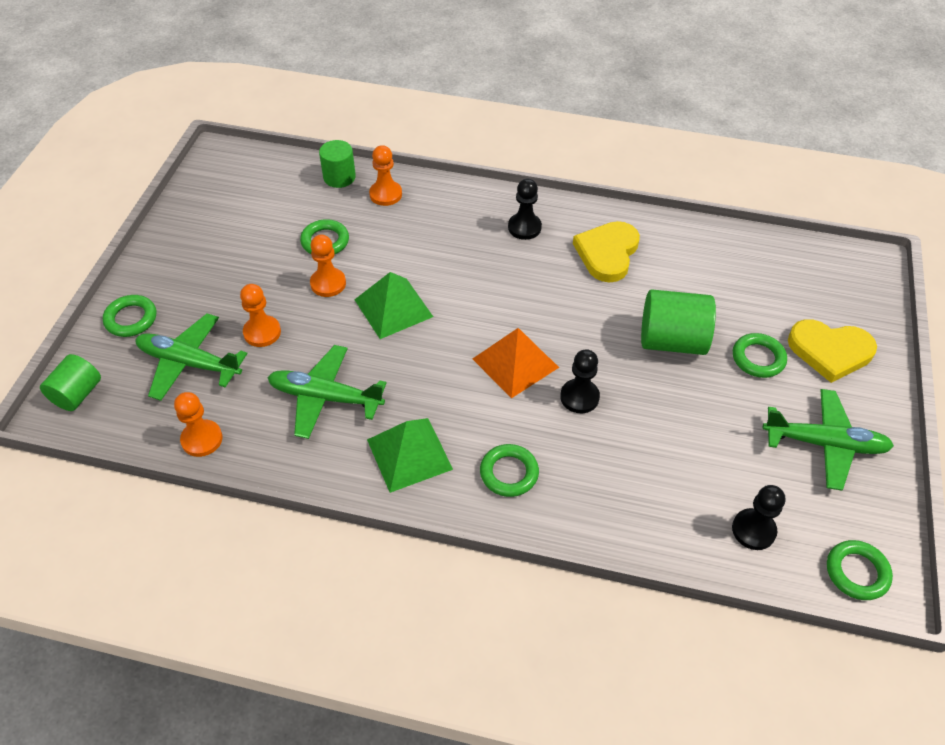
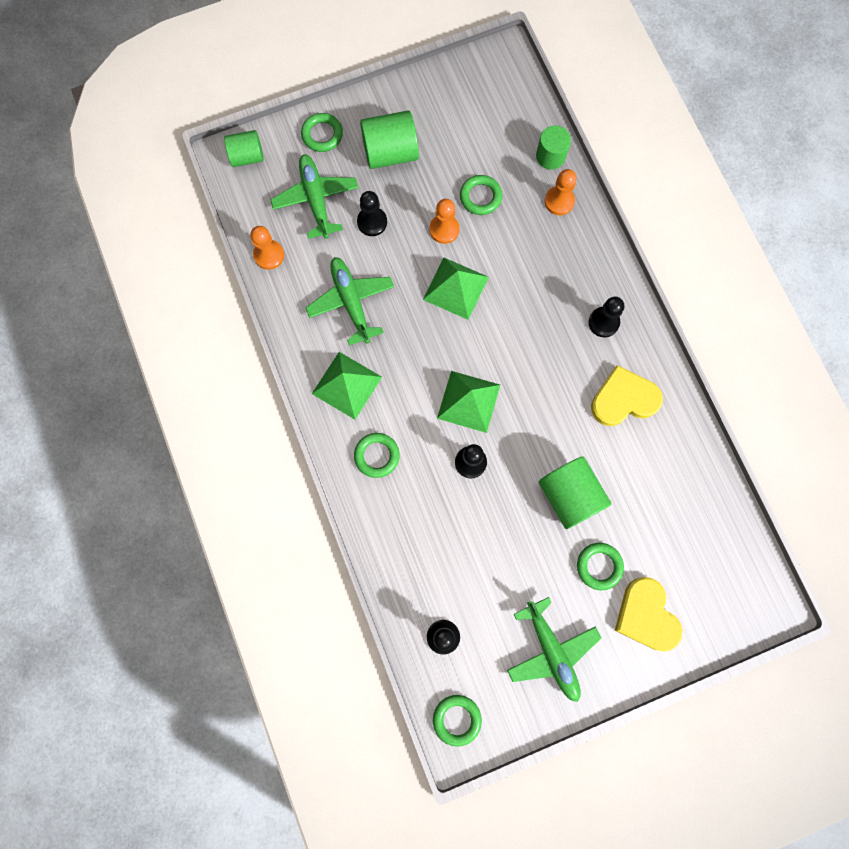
camera: 55 degrees right, 25 degrees up
(210, 279) = (390, 152): none -> green cylinder
(262, 332) = (372, 222): orange pawn -> black pawn
(515, 363) = (468, 401): orange pyramid -> green pyramid

